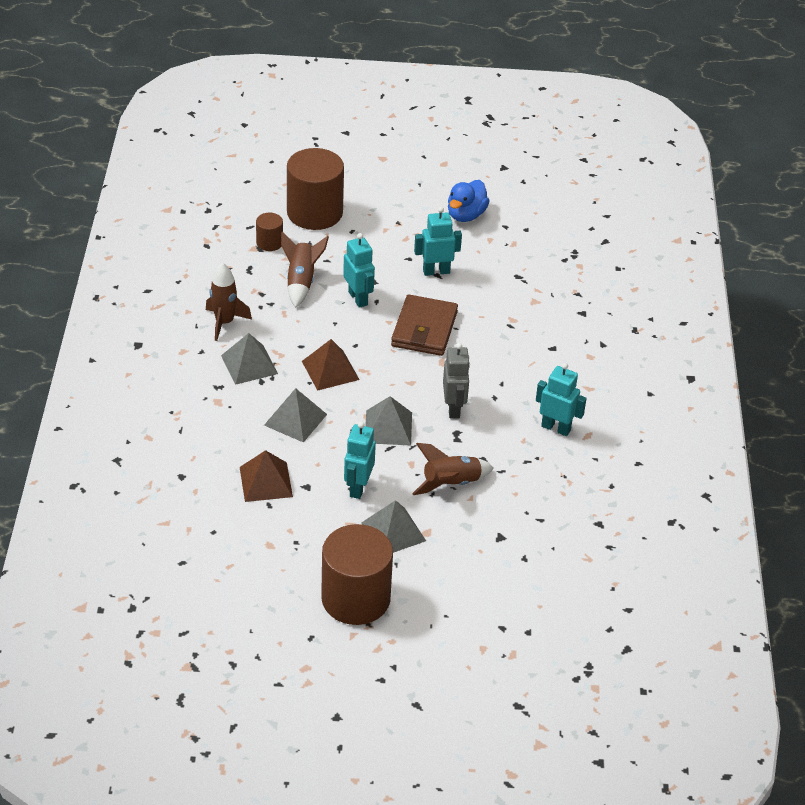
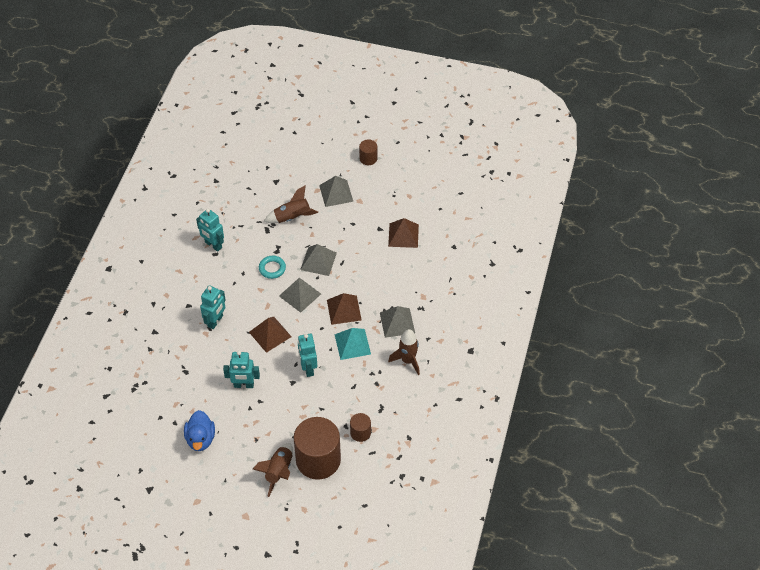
camera: 165 degrees left, 10 degrees up
(295, 419) = (375, 275): grey pyramid -> grey pyramid (300, 294)
(301, 282) = (345, 390): brown rocket -> brown rocket (279, 471)
(306, 332) = (352, 344): none -> turquoise pyramid
(356, 598) = (368, 158): brown cylinder -> brown cylinder, size x0.47
(358, 487) = (349, 223): turquoise robot -> turquoise robot (215, 321)
(424, 329) = (270, 334): brown wallet -> brown pyramid
(454, 408) = (272, 268): grey robot -> turquoise ring
(466, 215) = (200, 439): blue duck -> blue duck turned 135 degrees clockwise

